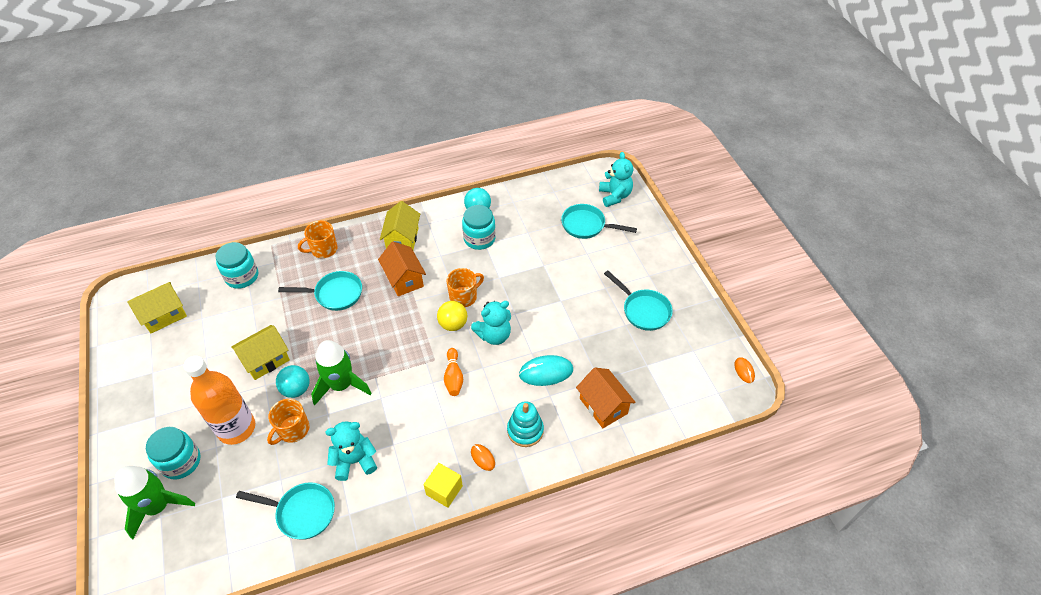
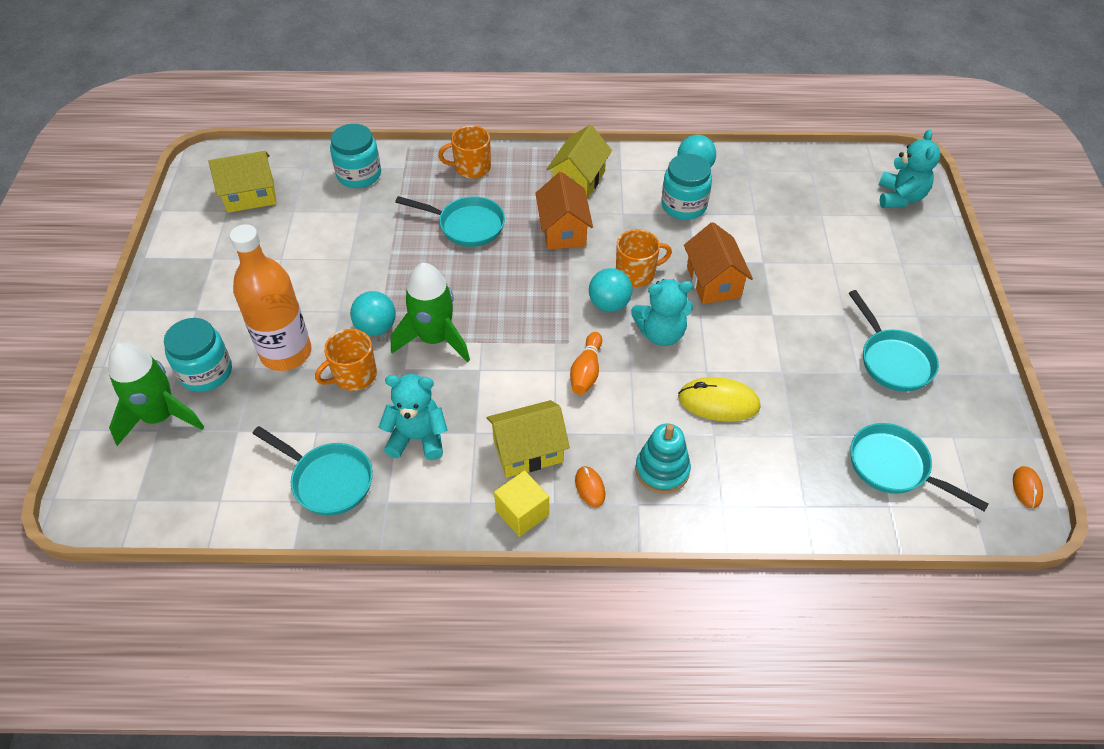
camera: 20 degrees right, 0 degrees up
(266, 360) = (351, 281): yellow house -> yellow house (528, 451)
(453, 324) = (609, 304): yellow ball -> turquoise ball
(546, 372) = (718, 402): turquoise mouse -> yellow mouse
(587, 225) = (844, 226): turquoise pan -> turquoise pan (894, 467)
(603, 406) = (788, 472): orange house -> orange house (713, 282)

